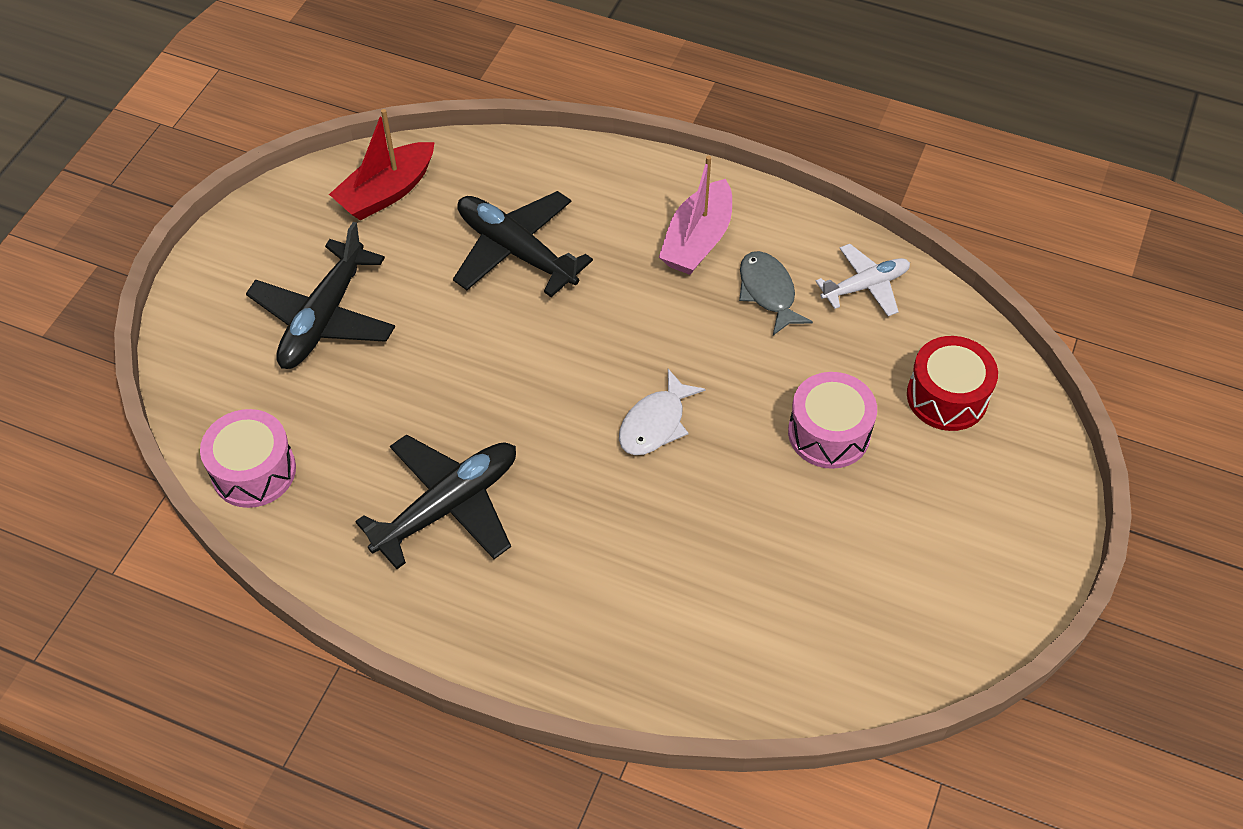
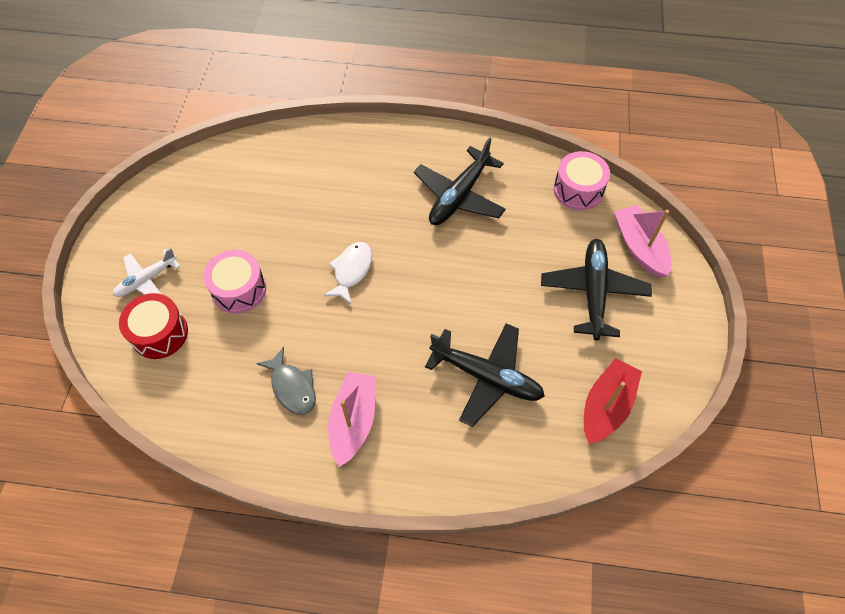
camera: 165 degrees right, 5 degrees up
(220, 362) = (639, 247): none -> pink boat
(865, 286) = (219, 410): white plane -> white plane (146, 280)

